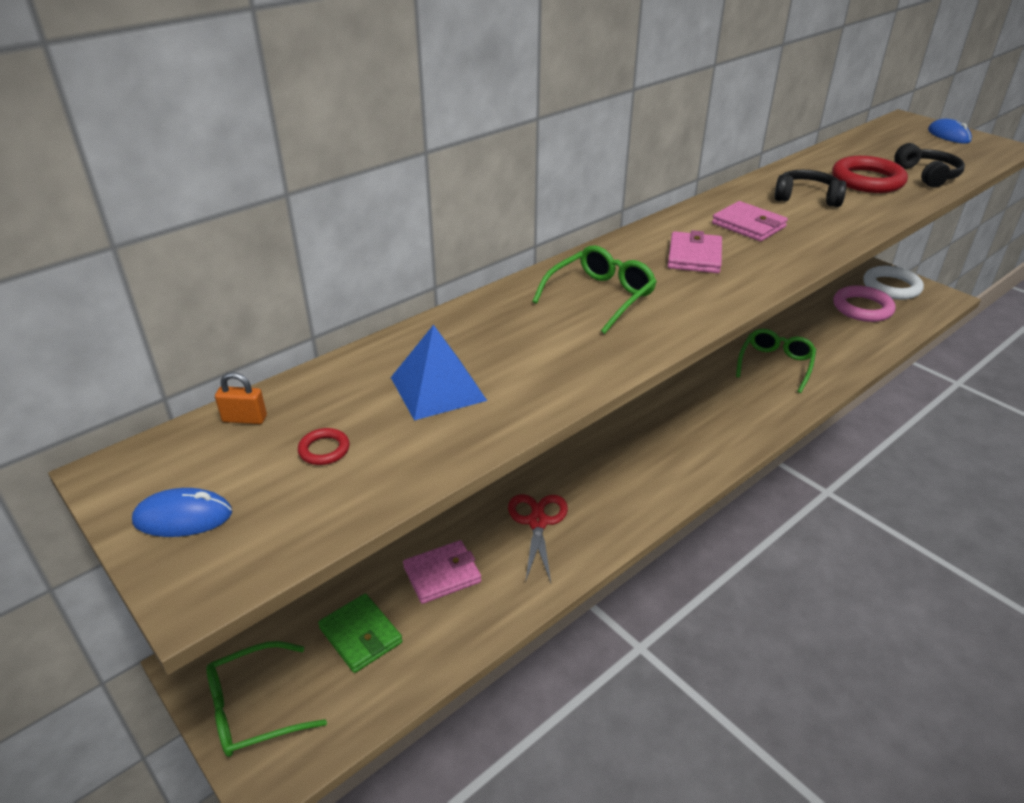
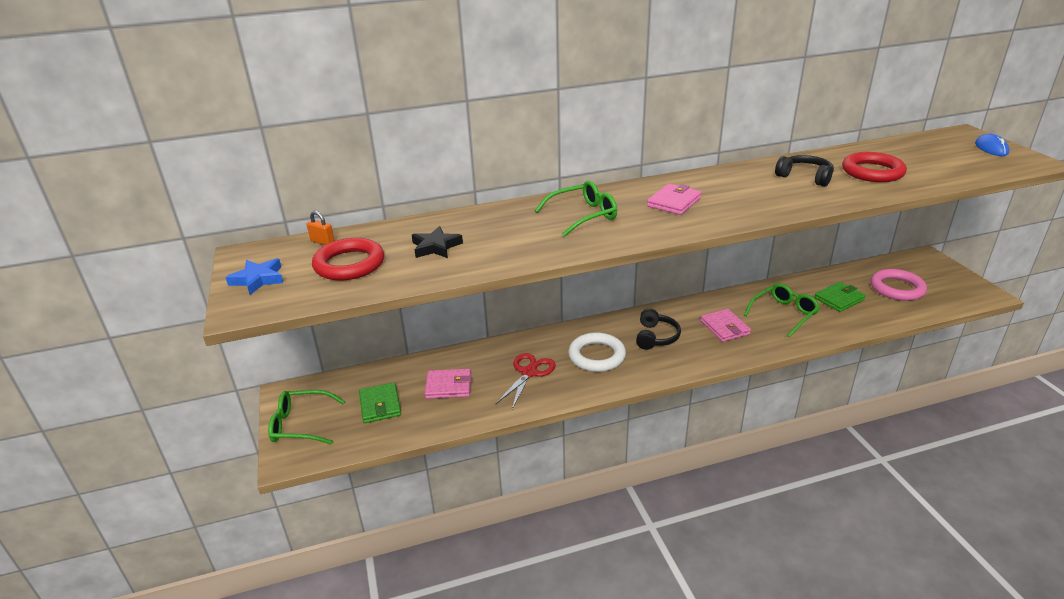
camera: 25 degrees right, 5 degrees down
(183, 517) = (258, 279): blue mouse -> blue star
(324, 450) = (349, 264): red ring -> red ring, size x2.30
(437, 388) = (436, 247): blue pyramid -> black star
(748, 225) = (737, 189): pink wallet -> pink wallet (724, 327)
(817, 333) = (839, 299): none -> green wallet
(891, 287) = (939, 277): white ring -> white ring (596, 356)
(927, 175) = (933, 175): black headphones -> black headphones (656, 337)

